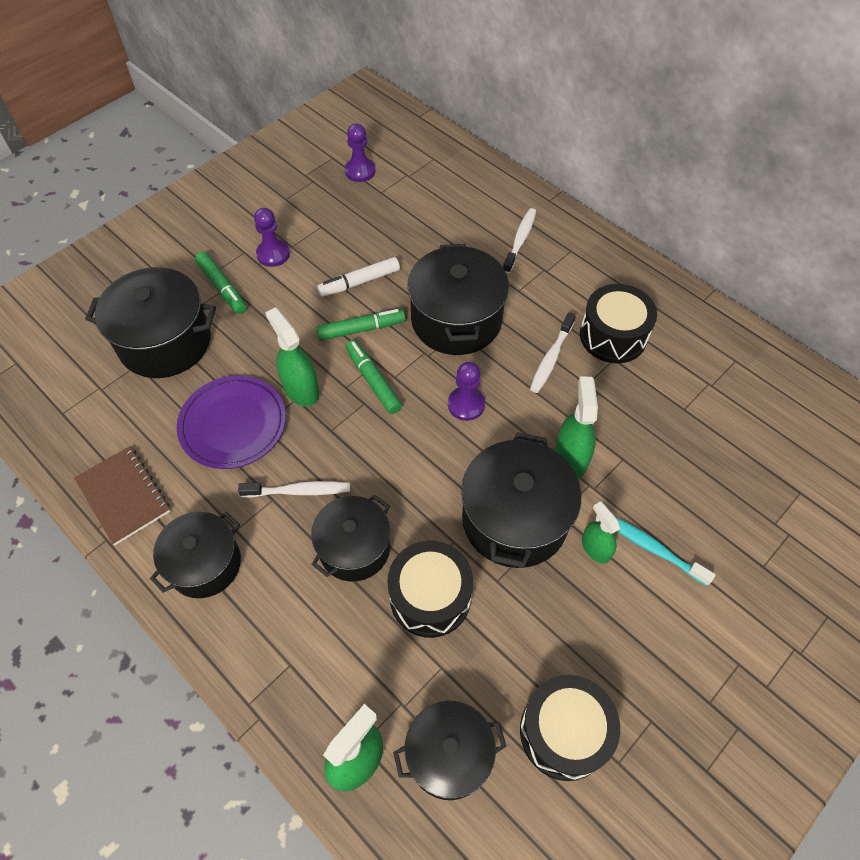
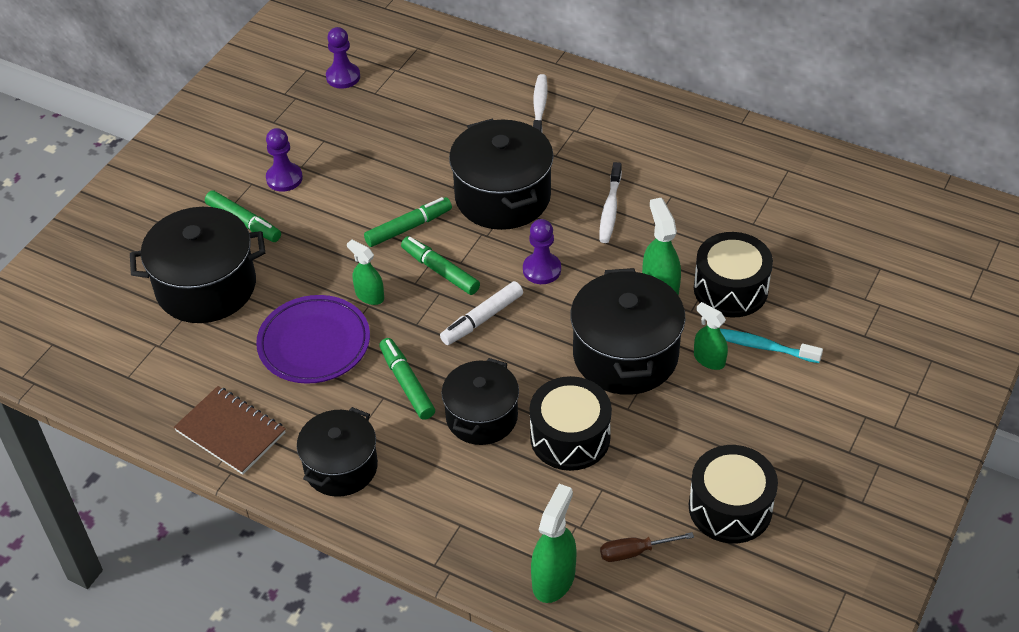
camera: 15 degrees left, 10 degrees down
(299, 491) = (407, 383): white toothbrush -> green marker
(301, 389) = (369, 295): green spray bottle -> green spray bottle, size x0.65
(359, 282) = (388, 184): white marker -> white marker (482, 319)
(449, 755) = (634, 552): black pot -> brown screwdriver
(613, 336) = (663, 175): black drum -> black drum (730, 289)

